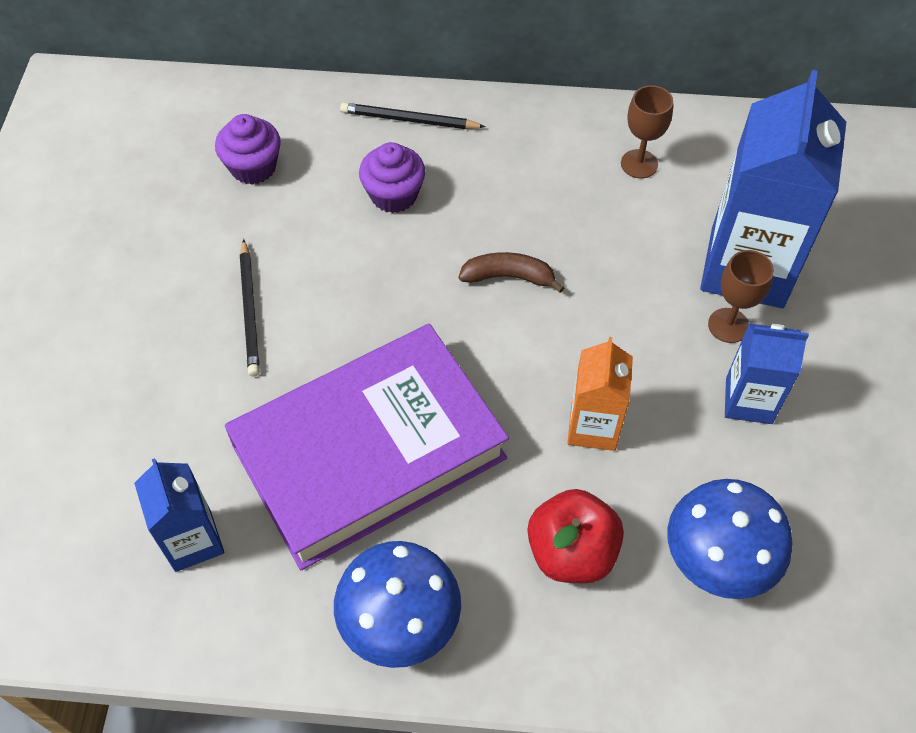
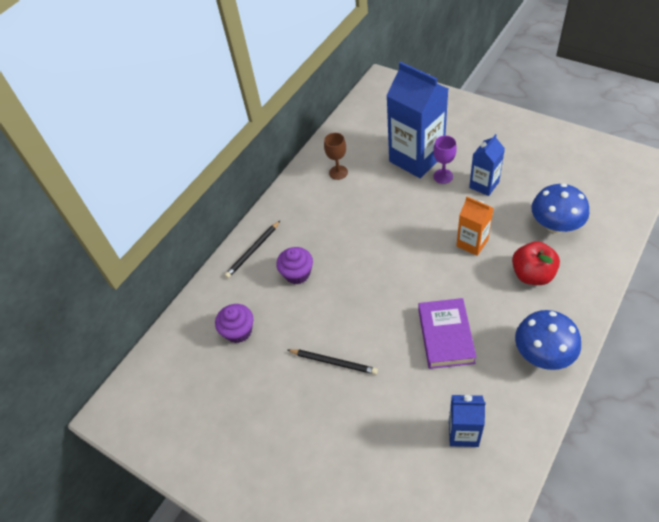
camera: 55 degrees left, 5 degrees down
(369, 452) = (445, 336): purple book -> purple book, size x0.56
(508, 277) = (374, 244): brown banana -> none
(728, 325) = (443, 176): brown goblet -> purple goblet

